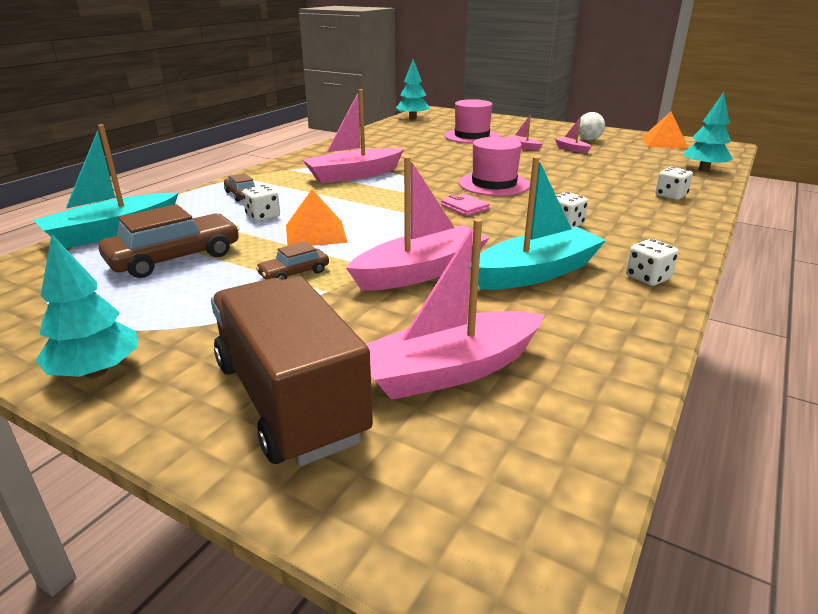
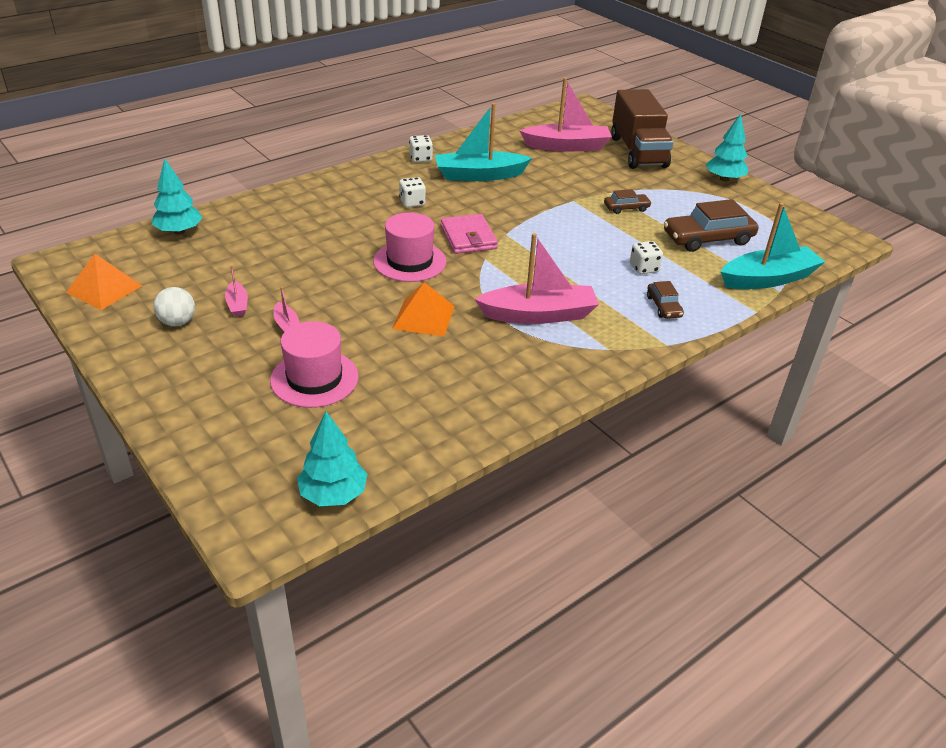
camera: 160 degrees left, 10 degrees up
(315, 233) = (604, 238): orange pyramid -> orange pyramid (424, 317)
(421, 272) = (547, 191): pink boat -> none
(464, 207) = (468, 237): pink wallet -> pink wallet, size x1.60
(670, 196) = (282, 208): white dice -> none

